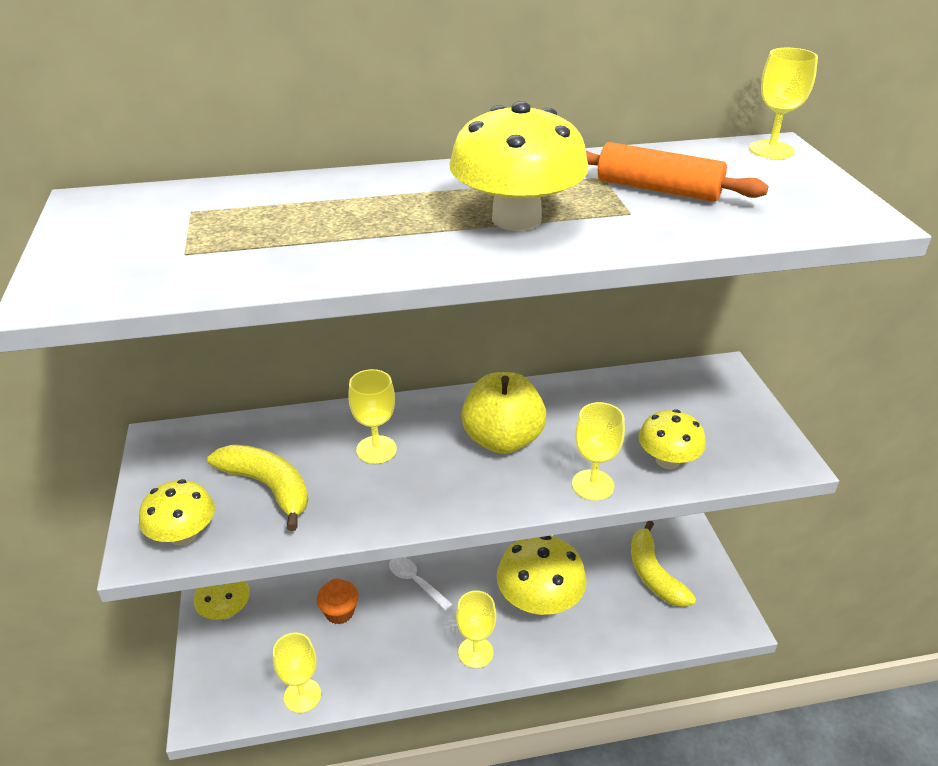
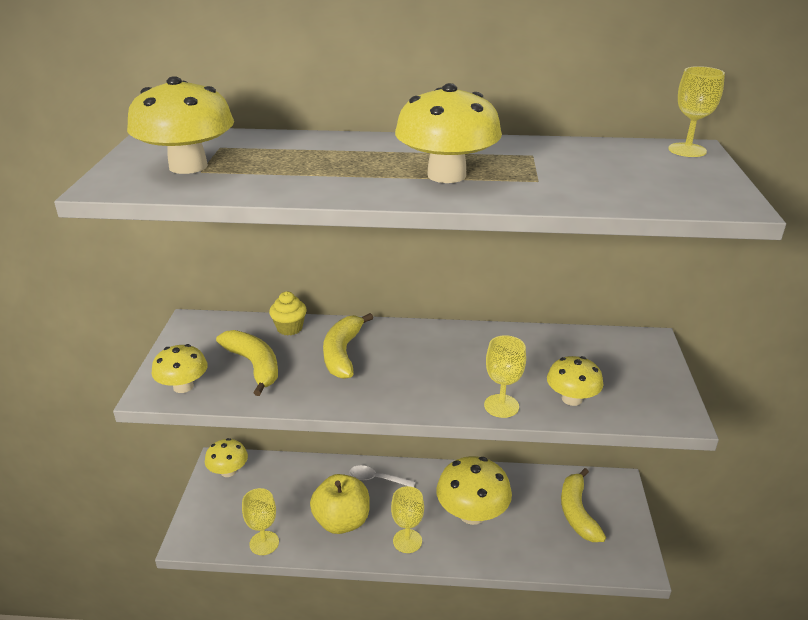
camera: 15 degrees right, 5 degrees down
(162, 247) = (188, 166): none -> yellow mushroom
(295, 426) = (289, 328): none -> yellow cupcake
(339, 612) = (311, 489): orange cupcake -> none
(376, 449) = (342, 353): yellow goblet -> yellow banana
(415, 582) = (377, 479): white spoon -> white spoon turned 45 degrees counterclockwise
(502, 440) = (442, 362): yellow apple -> yellow apple (342, 521)
(658, 189) = (571, 167): orange rolling pin -> none

